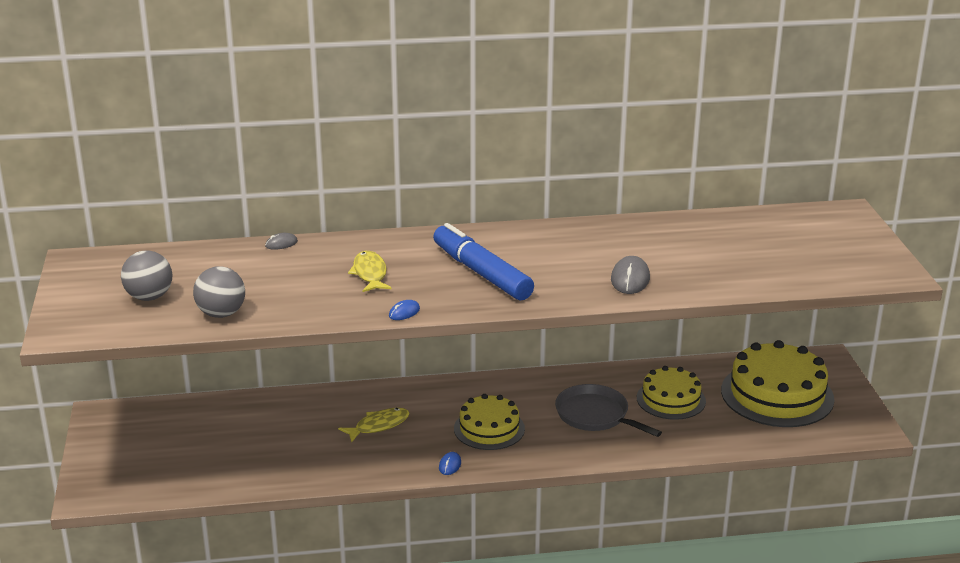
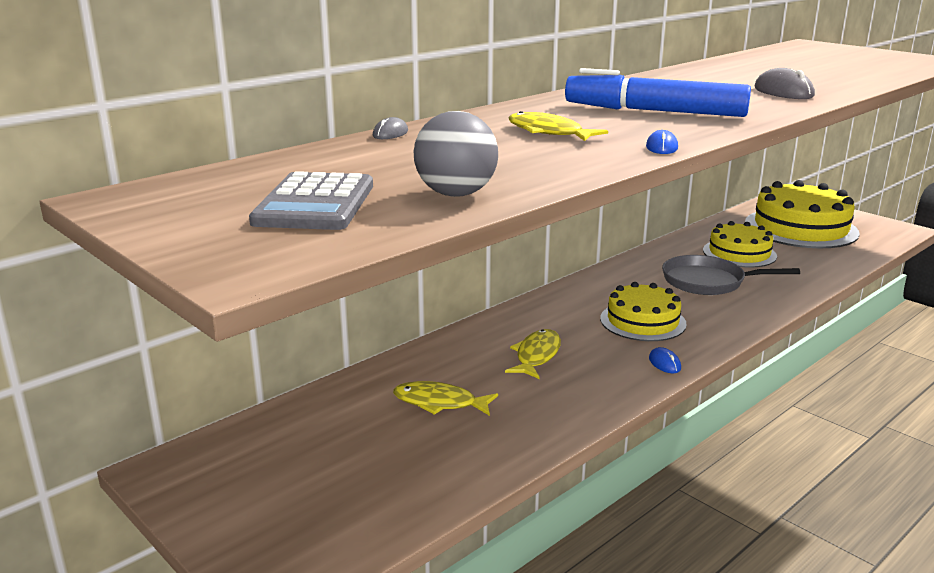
camera: 35 degrees left, 5 degrees down
(149, 297) = (315, 204): grey ball -> grey calculator
(278, 434) = (439, 403): none -> yellow fish

